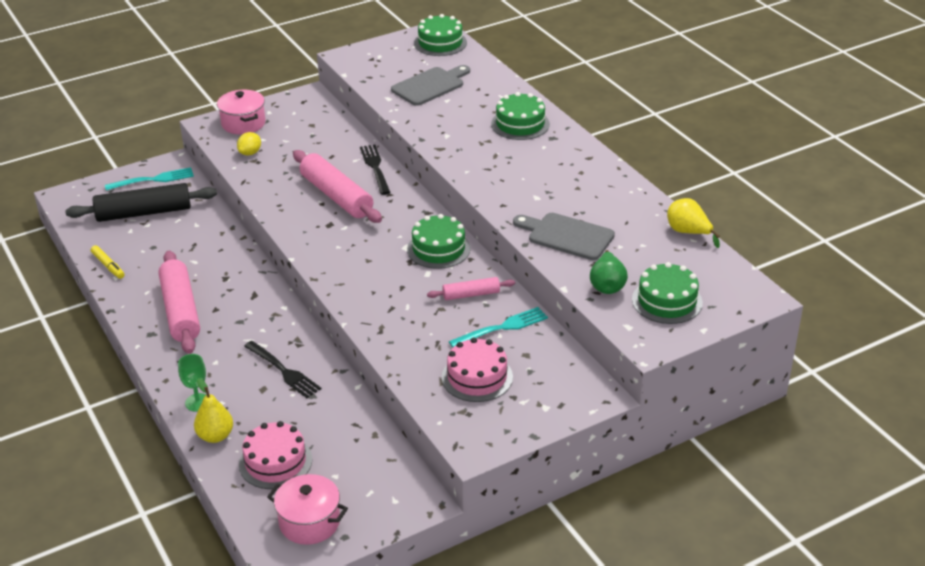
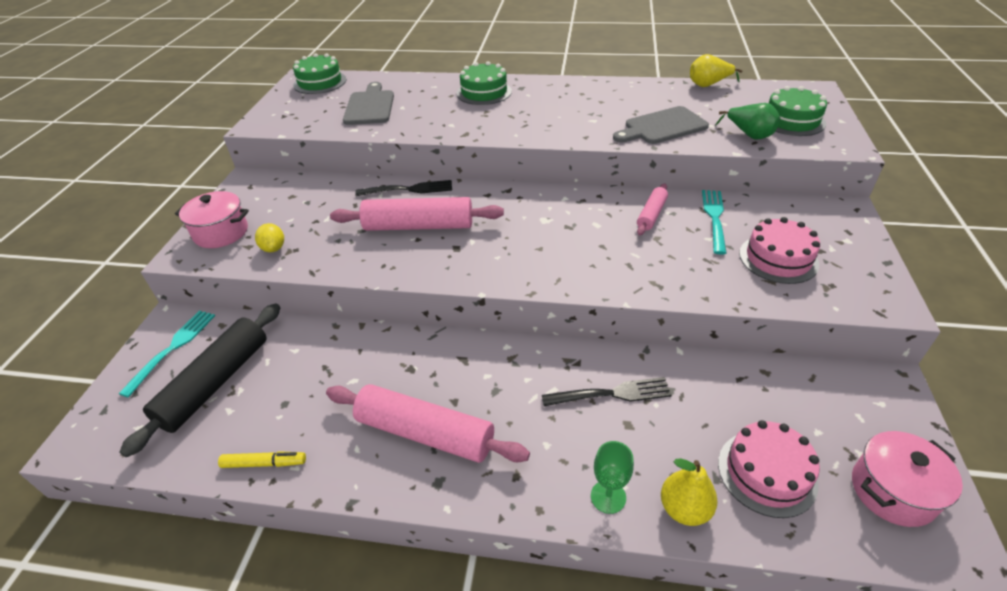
camera: 50 degrees left, 5 degrees up
(375, 168) = (408, 189): black fork -> black fork turned 150 degrees clockwise
(438, 249) = (567, 205): green cake -> none

